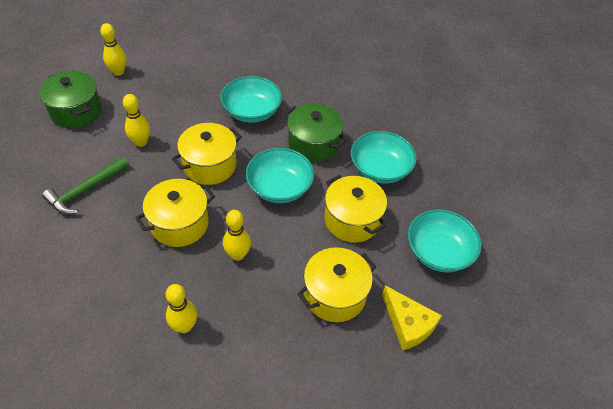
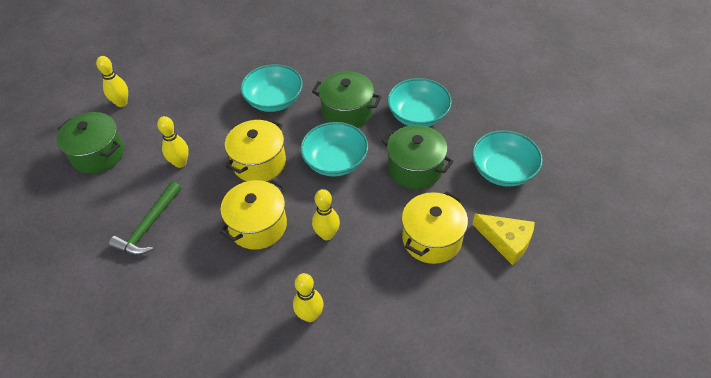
camera: 15 degrees left, 0 degrees up
(352, 220) = (415, 168): yellow pot -> green pot

